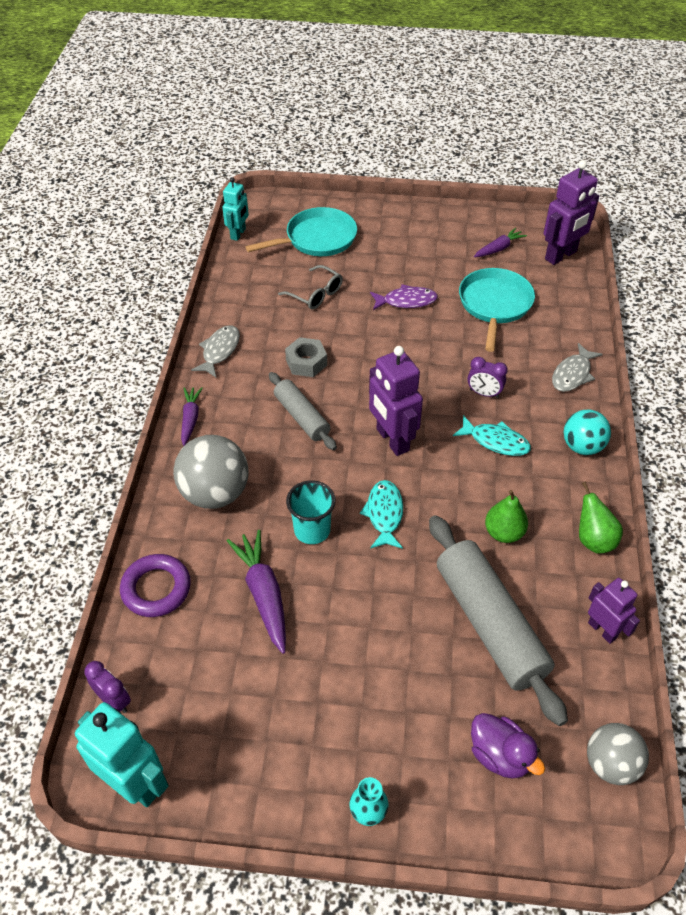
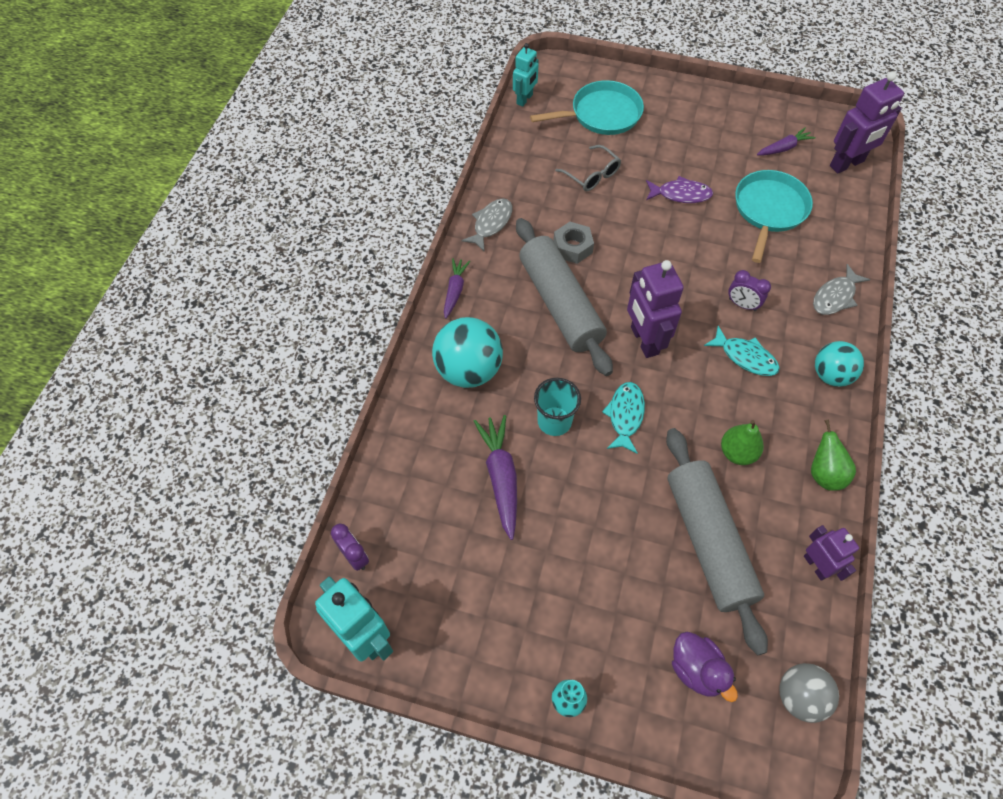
camera: 10 degrees right, 10 degrees up
(156, 588) = (404, 456): purple ring -> none
(215, 493) = (468, 370): grey ball -> turquoise ball
(302, 417) = (560, 304): grey rolling pin -> grey rolling pin, size x1.74

